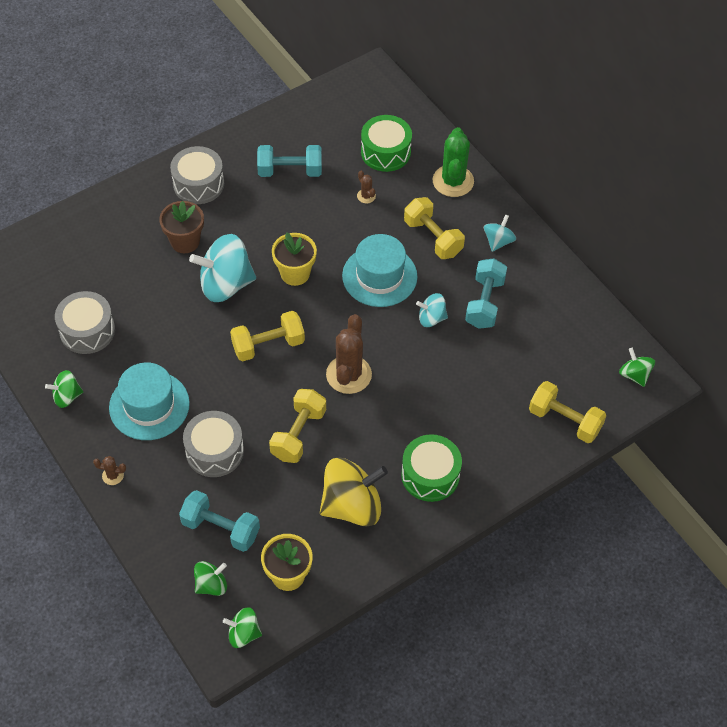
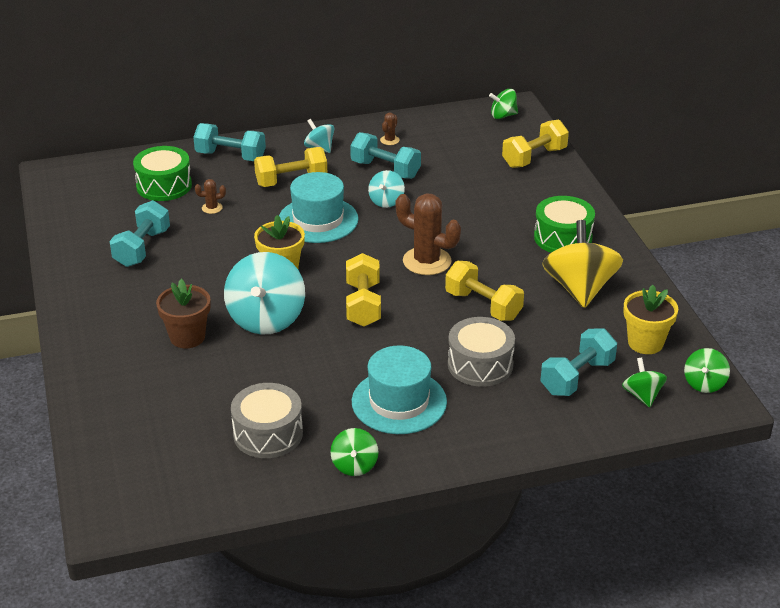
camera: 70 degrees left, 20 degrees down
(113, 475) = (480, 445): brown cactus -> brown cactus (389, 140)
(198, 184) = (111, 313): grey drum -> none
(453, 181) = (230, 156): green cactus -> turquoise dumbbell

